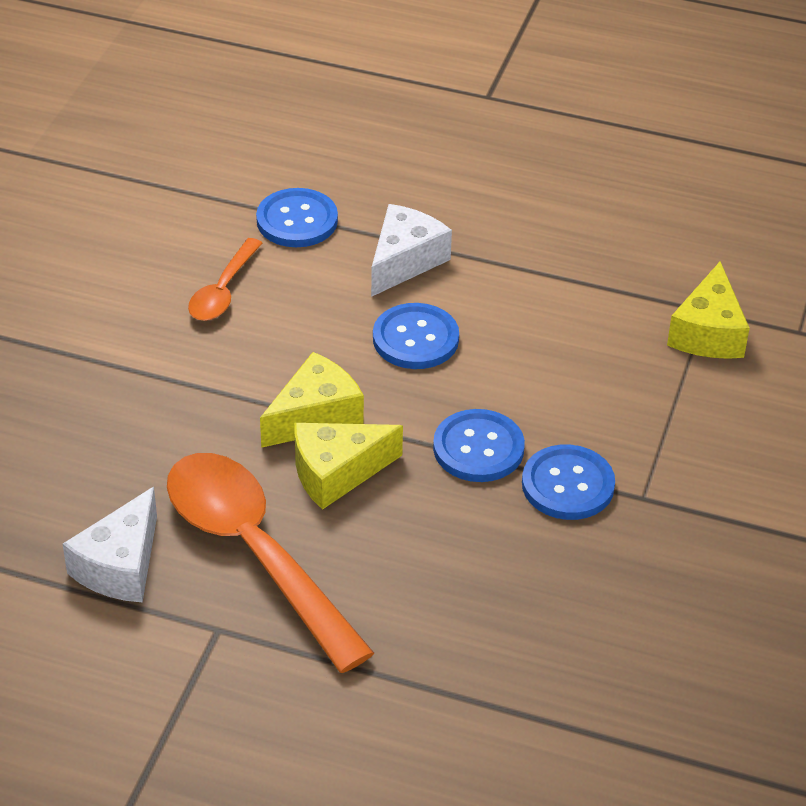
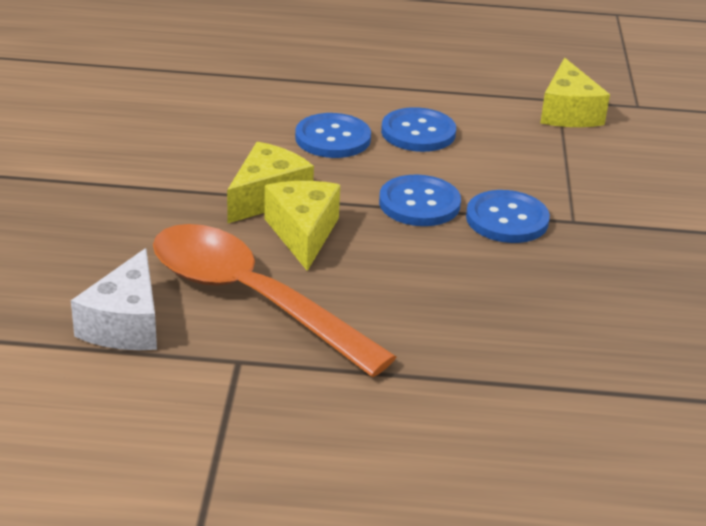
camera: 15 degrees left, 10 degrees down
(223, 291) = (153, 123): orange spoon -> none
(297, 220) = (200, 74): blue button -> blue button (418, 132)
(336, 473) = (303, 233): yellow cheese -> yellow cheese turned 120 degrees clockwise
(405, 261) = (302, 91): white cheese -> none

